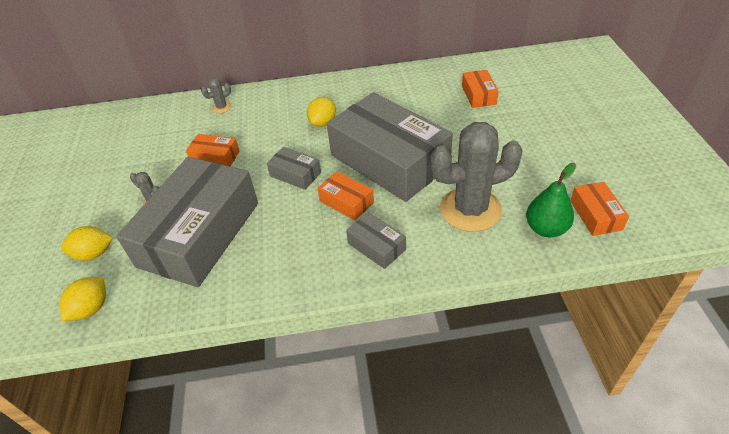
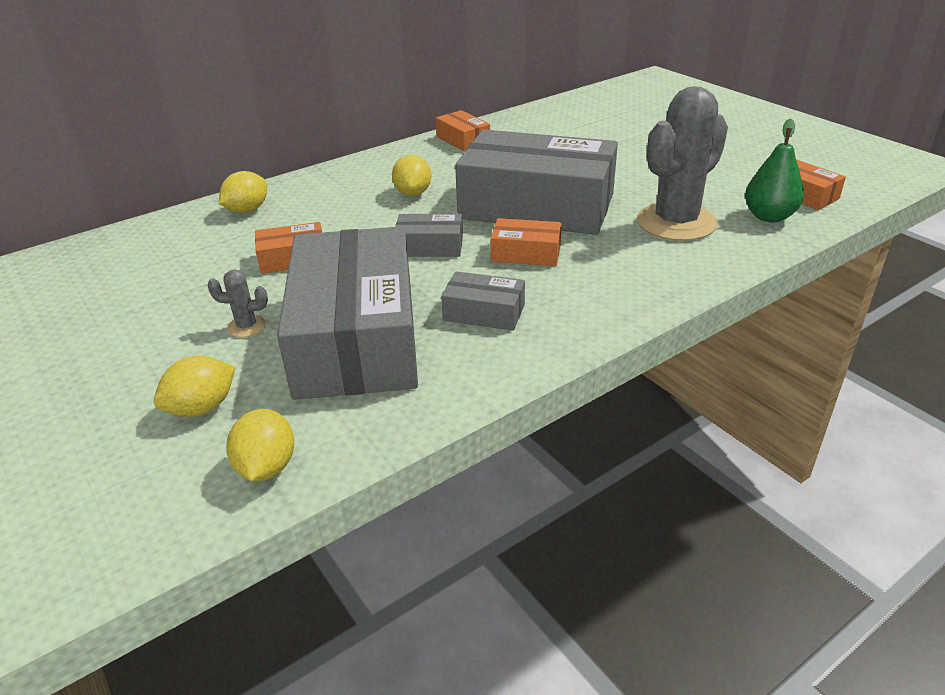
camera: 30 degrees left, 10 degrees down
(222, 107) = (247, 210): grey cactus -> yellow lemon
(376, 246) = (608, 280): grey box -> grey box (484, 312)
(478, 95) = (576, 132): orange box -> orange box (463, 140)

